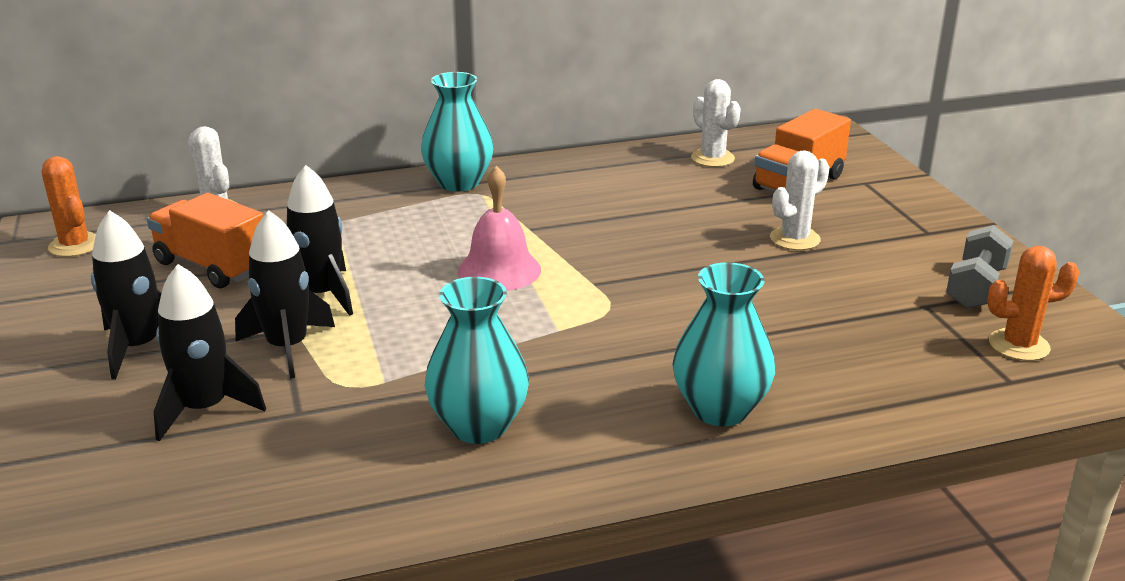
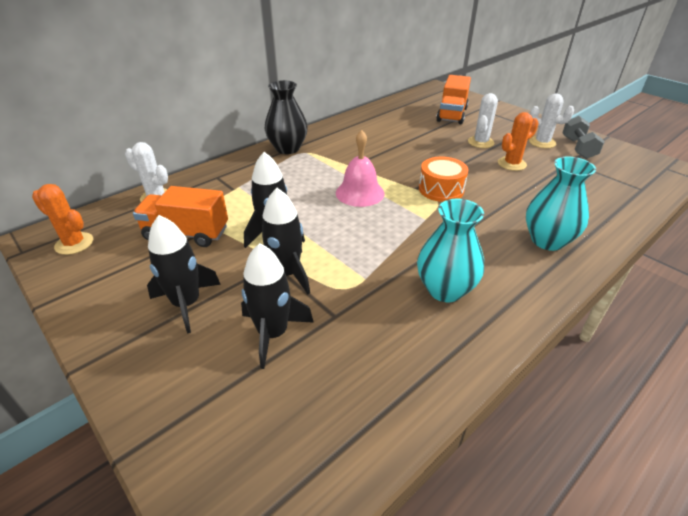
camera: 25 degrees left, 10 degrees up
(459, 183) = (287, 148): turquoise vase -> black vase
(634, 295) = (441, 189): none -> orange drum
(712, 158) = (401, 110): white cactus -> white cactus (542, 142)
(1019, 345) = (625, 171): orange cactus -> orange cactus (512, 164)

